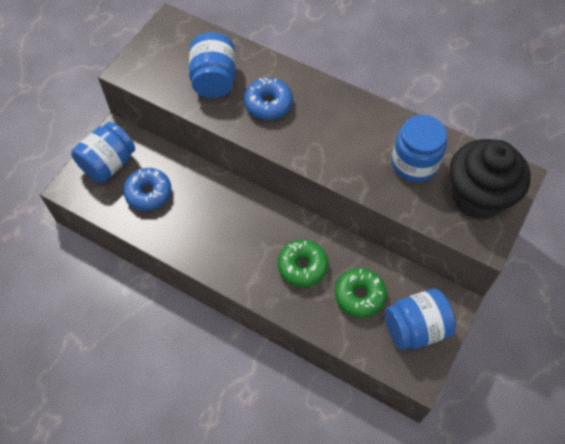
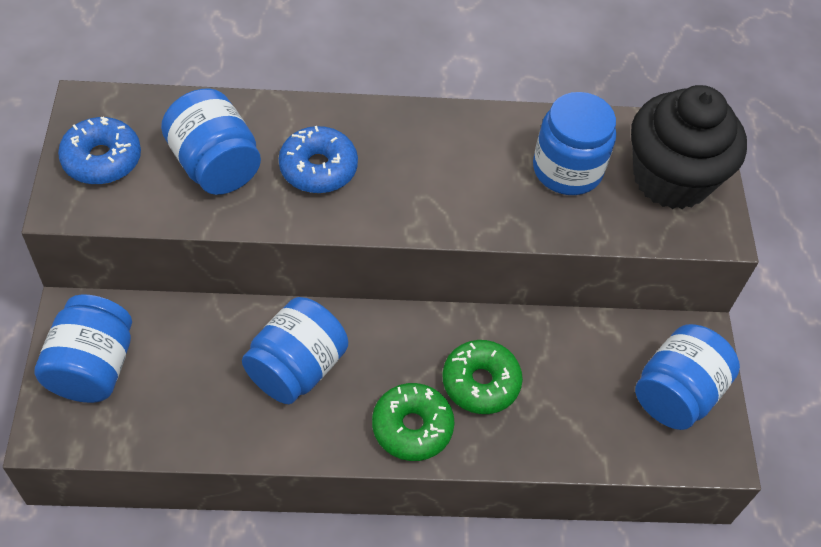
camera: 35 degrees left, 5 degrees down
(148, 193) = (187, 382): blue donut -> blue donut (102, 159)
(208, 211) = (296, 368): none -> blue jar
(359, 295) = (580, 386): green donut -> green donut (412, 427)

